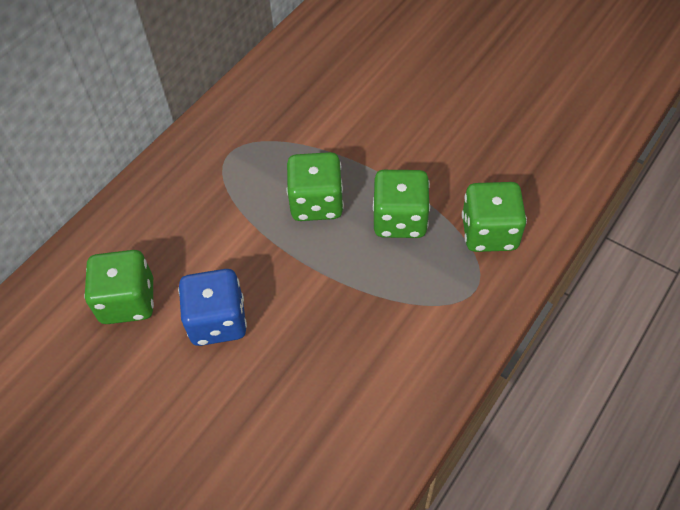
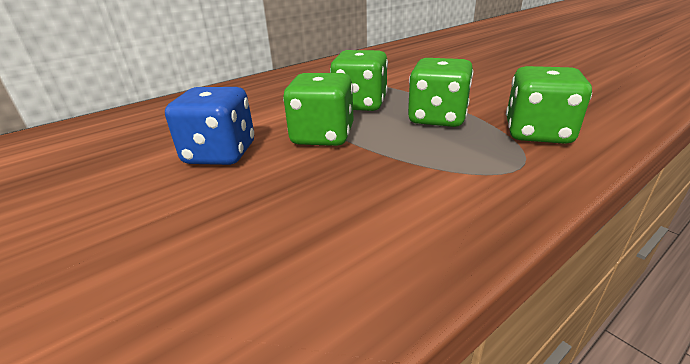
camera: 15 degrees right, 25 degrees down
(128, 301) = (155, 134): green dice -> green dice (323, 136)

